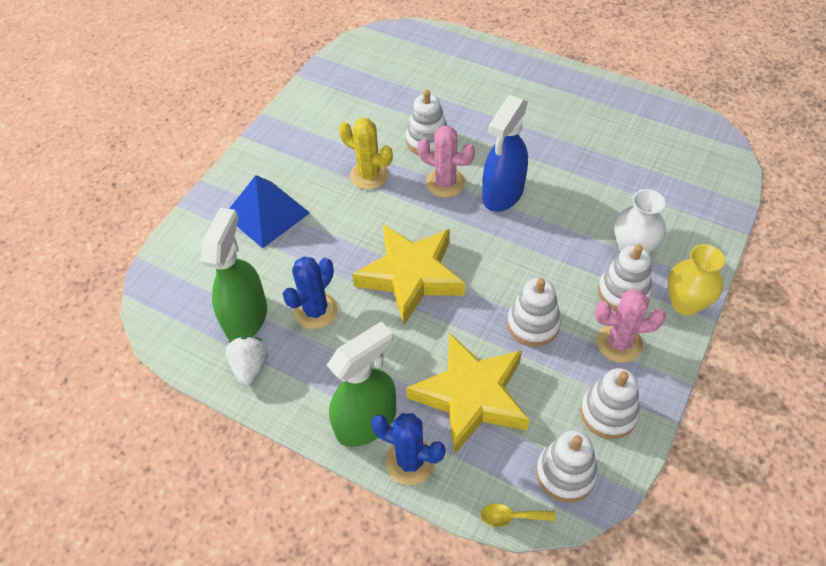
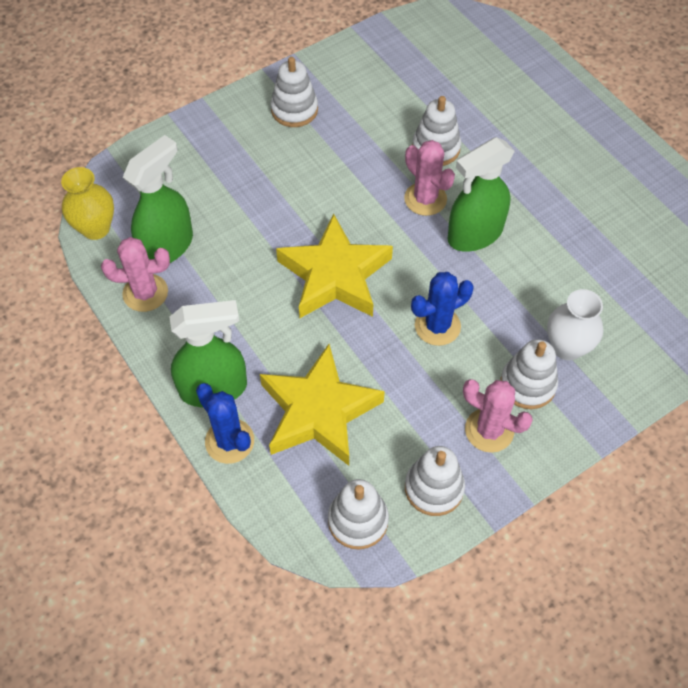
camera: 25 degrees right, 5 degrees up
(250, 367) = (145, 293): white strawberry -> pink cactus
(267, 214) = (241, 157): blue pyramid -> none
(316, 311) = (230, 268): blue cactus -> blue cactus (437, 326)
(369, 175) = (357, 160): yellow cactus -> none
(502, 194) = (474, 234): blue spray bottle -> green spray bottle
(511, 517) = (285, 532): yellow spoon -> none
(533, 324) = (419, 373): white stacking toy -> white stacking toy (294, 110)
(685, 303) = (582, 424): yellow vase -> yellow vase (96, 228)

